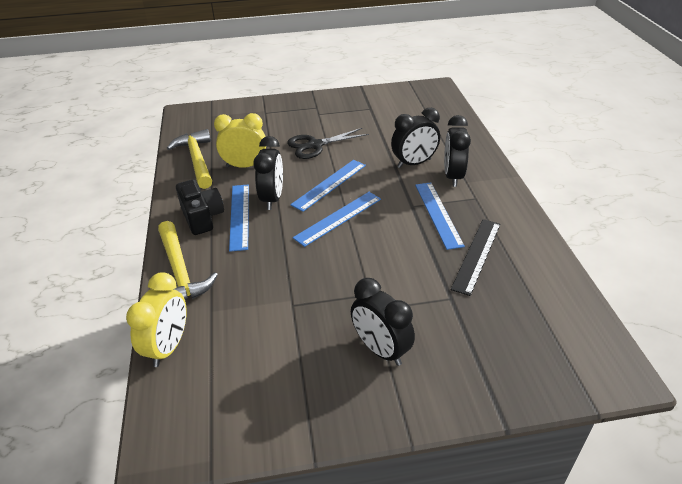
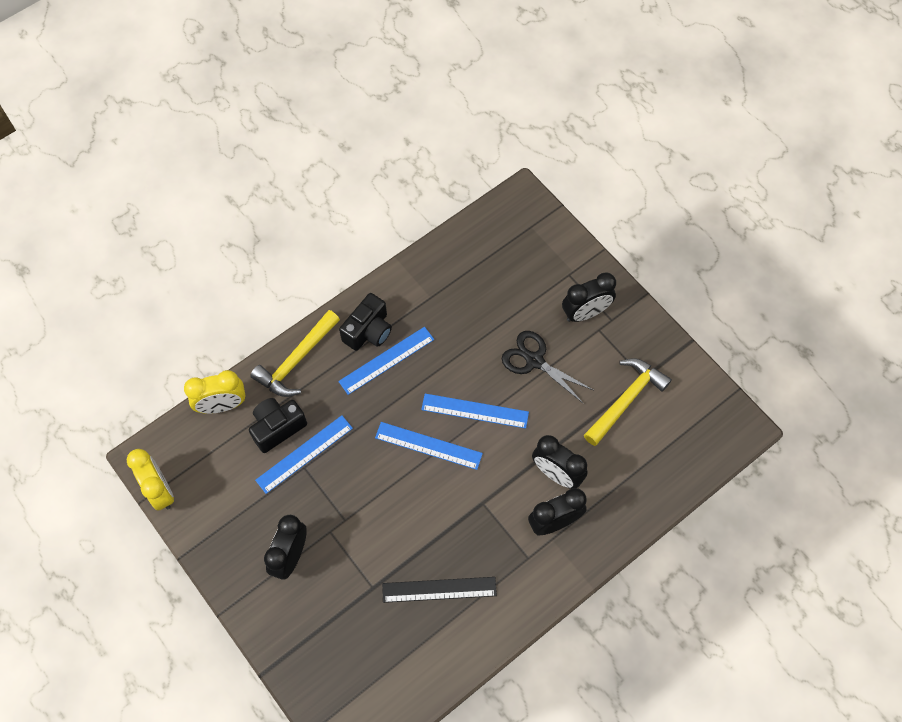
camera: 60 degrees right, 25 degrees up
(196, 160) = (447, 267): yellow hammer -> yellow hammer (626, 399)
(234, 310) = (277, 428): none -> black camera
(245, 166) = (462, 317): yellow clock -> yellow clock (160, 491)
(272, 198) = (425, 372): black clock -> black clock (585, 313)
(438, 214) = (482, 532): blue ruler -> blue ruler (304, 454)

